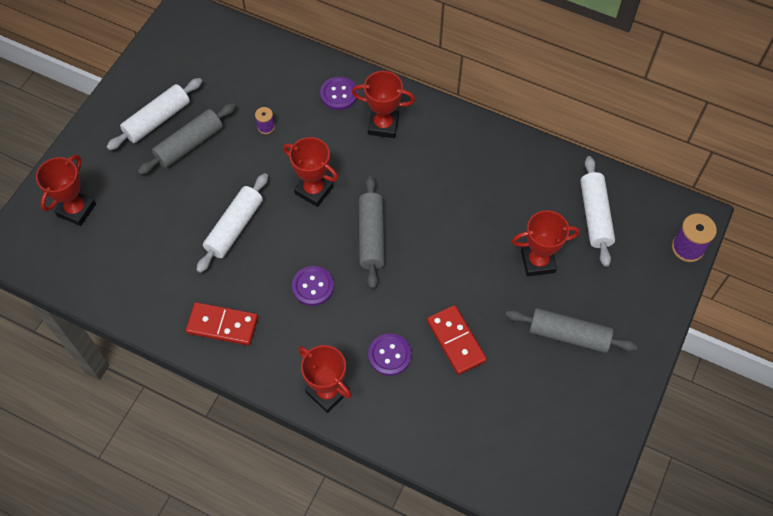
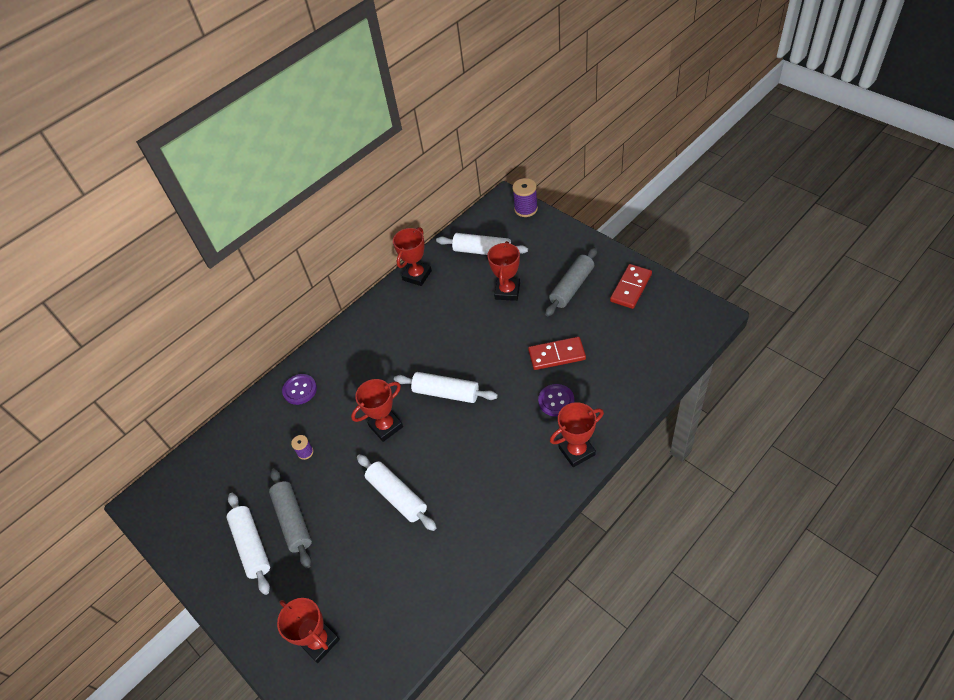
camera: 65 degrees left, 10 degrees down
(222, 325) = (491, 522): red domino -> red domino (630, 288)
(313, 286) = (477, 444): purple button -> none
(371, 236) = (446, 393): grey rolling pin -> white rolling pin
(383, 125) = (346, 364): red trophy -> red trophy (417, 275)

